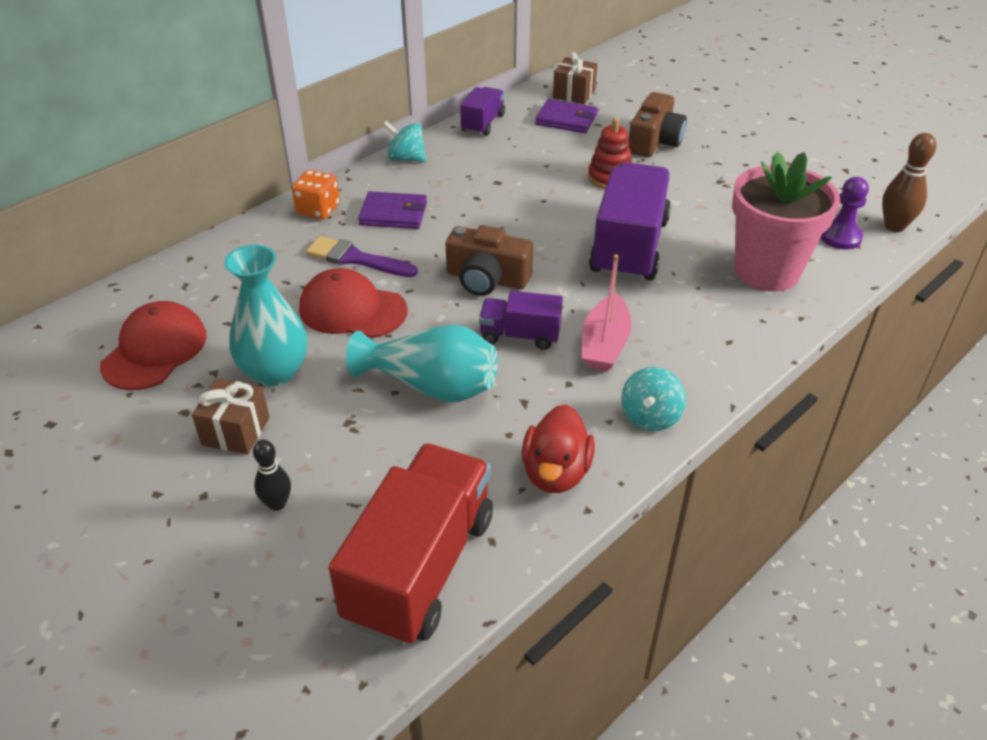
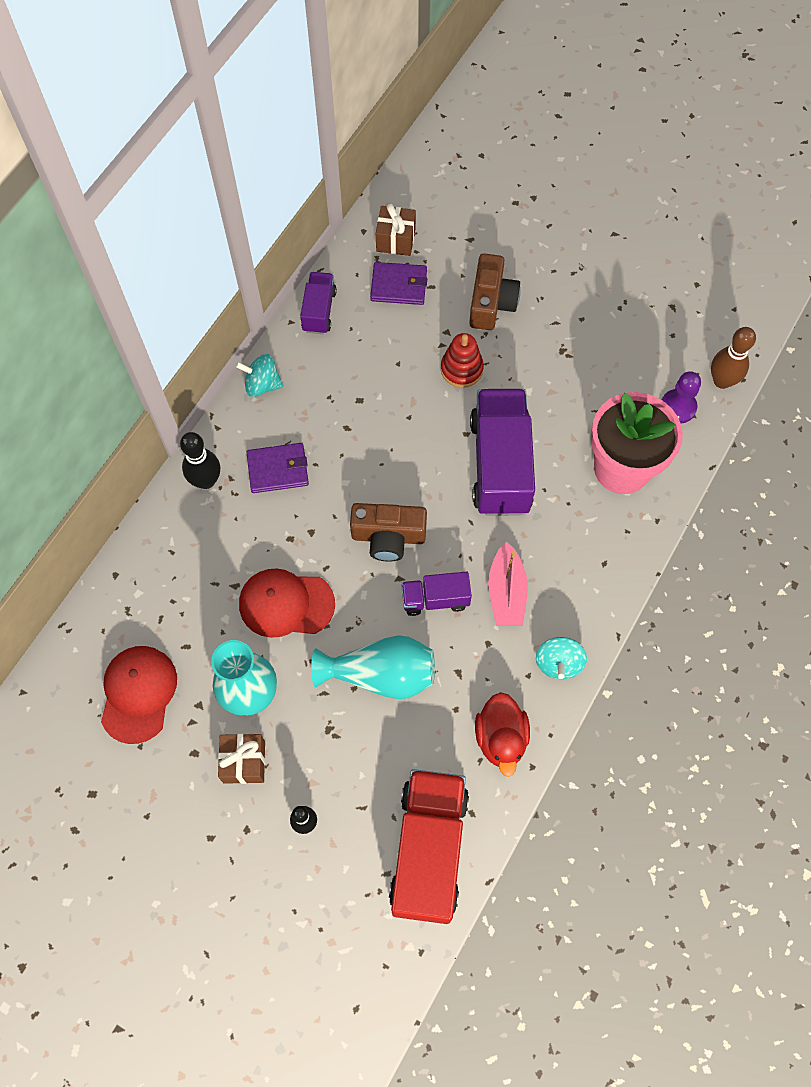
camera: 15 degrees left, 25 degrees up
(318, 210) = (206, 480): orange dice -> black bowling pin
(356, 259) = (266, 539): purple brush -> none

